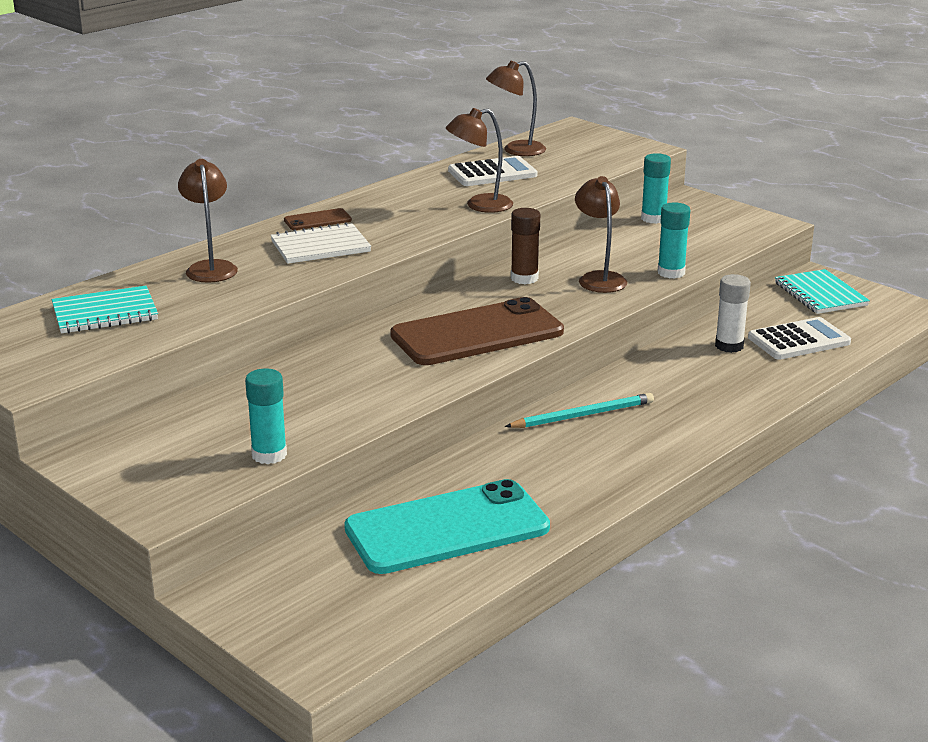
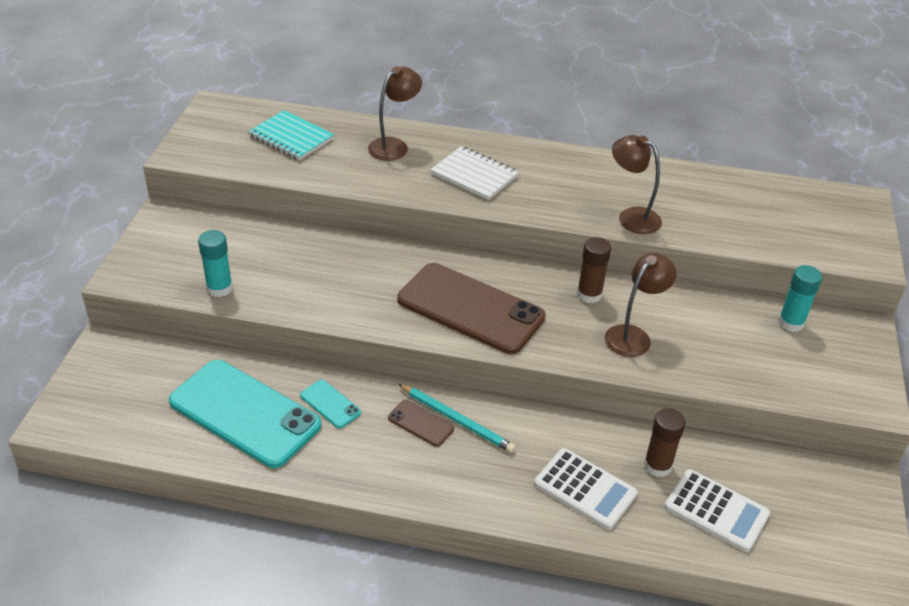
camera: 55 degrees right, 15 degrees up
(317, 220) = (517, 154): brown phone -> brown phone (421, 423)
(489, 474) = (330, 404): none -> turquoise phone
(492, 173) = (703, 197): white calculator -> white calculator (585, 489)
(516, 150) = (767, 190): brown lamp -> none
(671, 273) = (691, 374): turquoise glue stick -> none
(729, 346) = (657, 466): white glue stick -> brown glue stick
(820, 294) = (830, 495): turquoise notebook -> none

